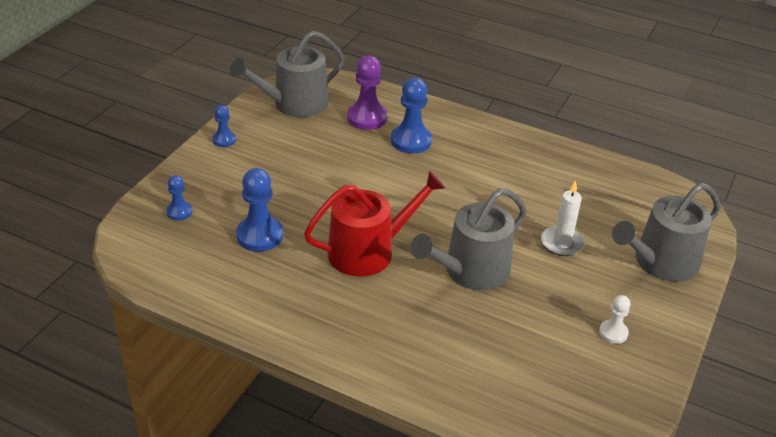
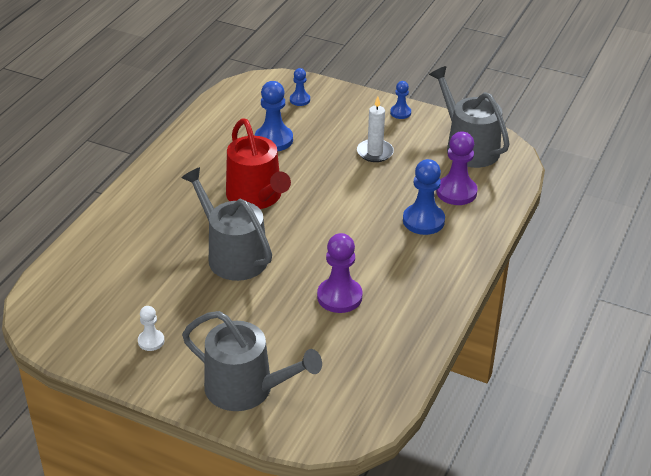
camera: 90 degrees right, 0 degrees up
(526, 199) = (339, 297): none -> purple pawn
(562, 243) = (273, 317): white candle -> white candle (375, 152)
(660, 262) = (247, 389): grey watering can -> grey watering can turned 150 degrees clockwise

